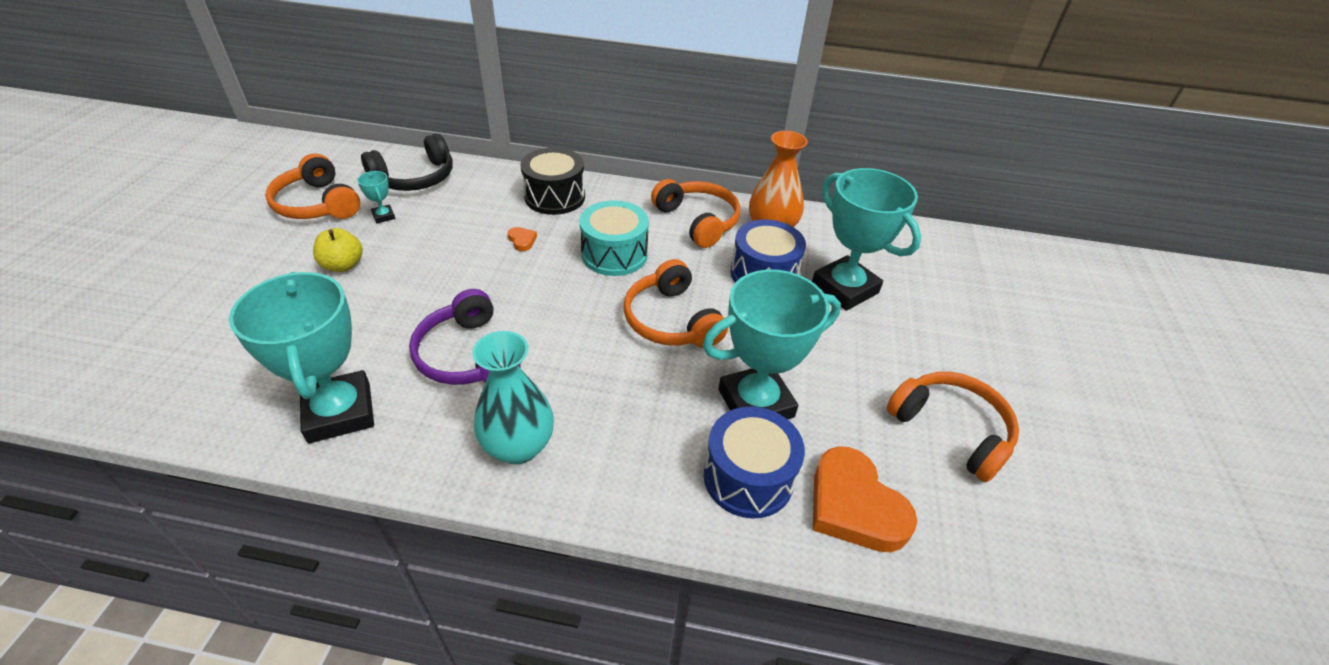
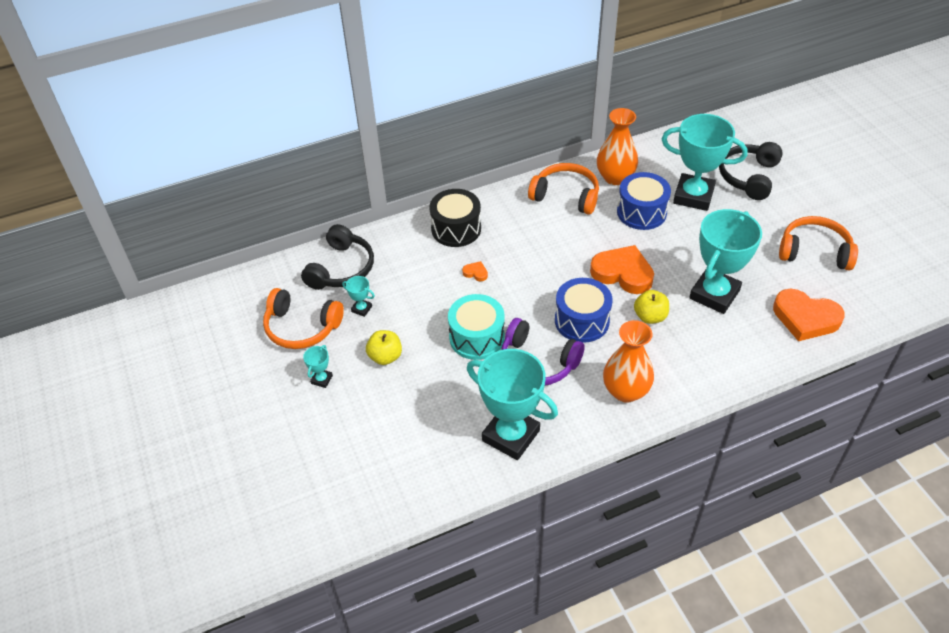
camera: 30 degrees left, 5 degrees up
(267, 253) = (321, 379): none -> turquoise trophy
(518, 446) = (625, 391): turquoise vase -> orange vase
(614, 254) = (543, 249): turquoise drum -> turquoise drum (476, 337)
(648, 382) = (650, 316): none -> yellow apple
(671, 320) = (623, 273): orange headphones -> orange heart
(748, 477) = (748, 335): blue drum -> blue drum (582, 321)
(938, 302) = (748, 177): none -> black headphones

